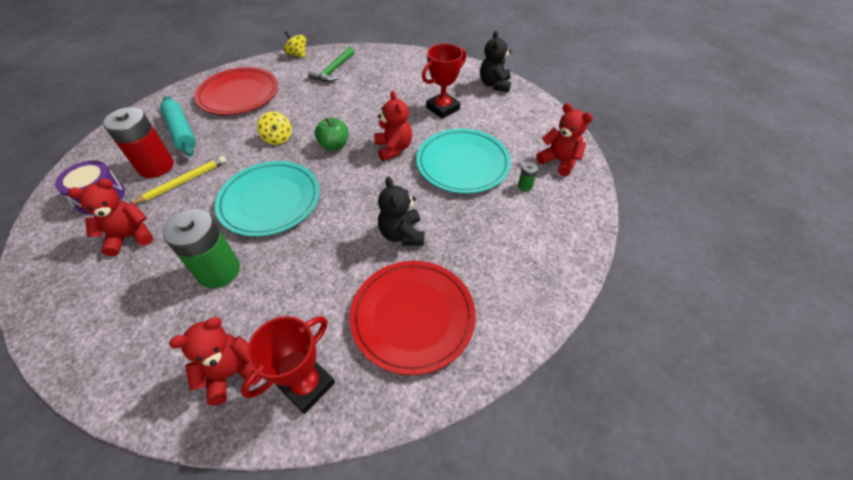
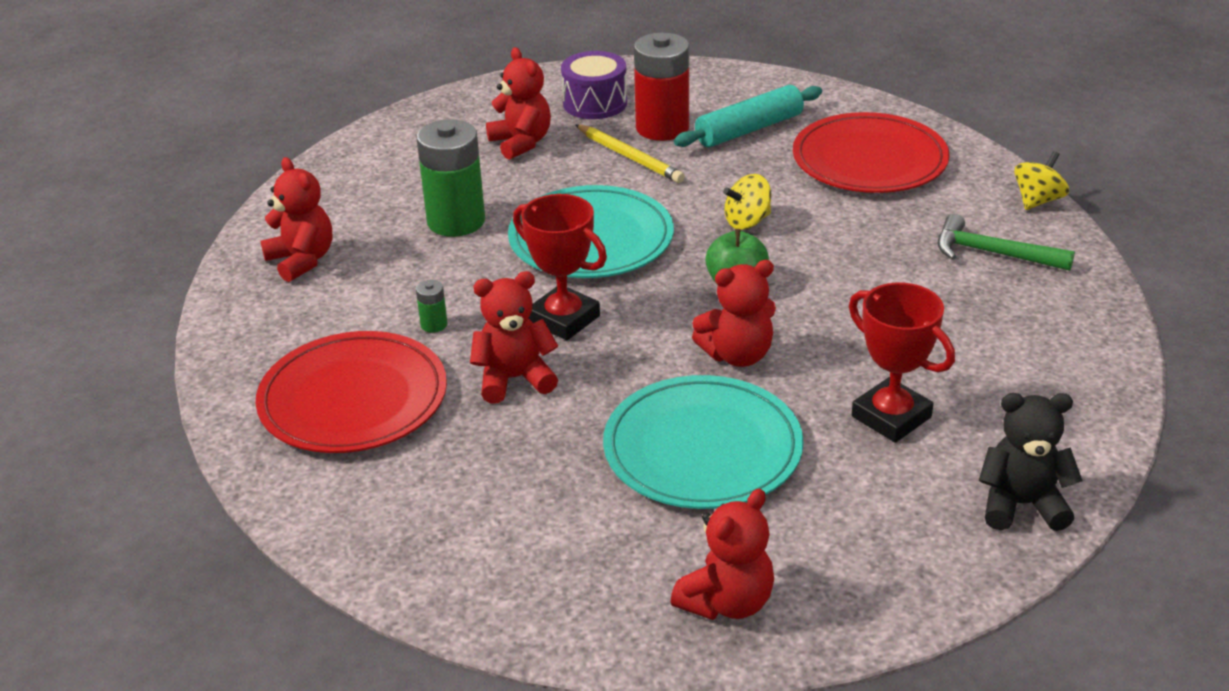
camera: 90 degrees right, 15 degrees down
(307, 385) = (272, 317): red trophy -> red trophy (564, 319)
(402, 234) = (514, 379): black teddy bear -> red teddy bear
(525, 186) = (641, 539): green battery -> green battery (434, 324)

